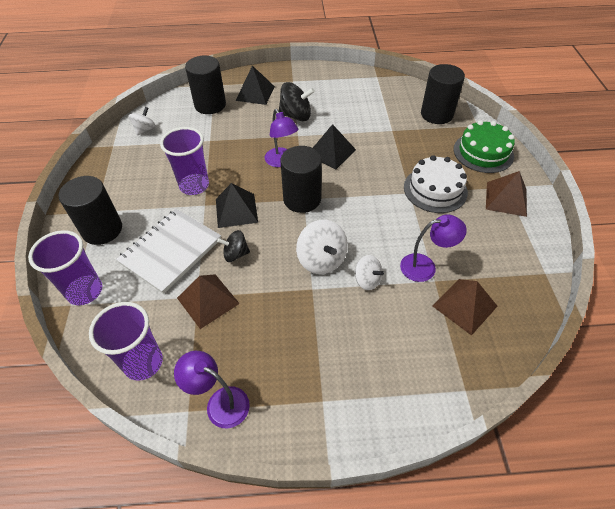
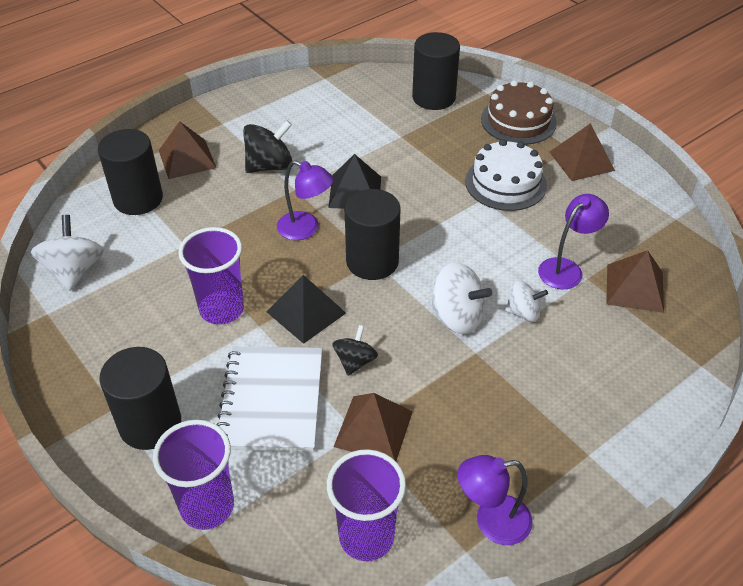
camera: 35 degrees left, 5 degrees down
(145, 129) = (74, 271): white spinning top -> white spinning top, size x1.59
(235, 254) = (355, 361): black spinning top -> black spinning top turned 150 degrees clockwise
(255, 93) = (187, 159): black pyramid -> brown pyramid
(483, 152) = (518, 121): green cake -> brown cake

